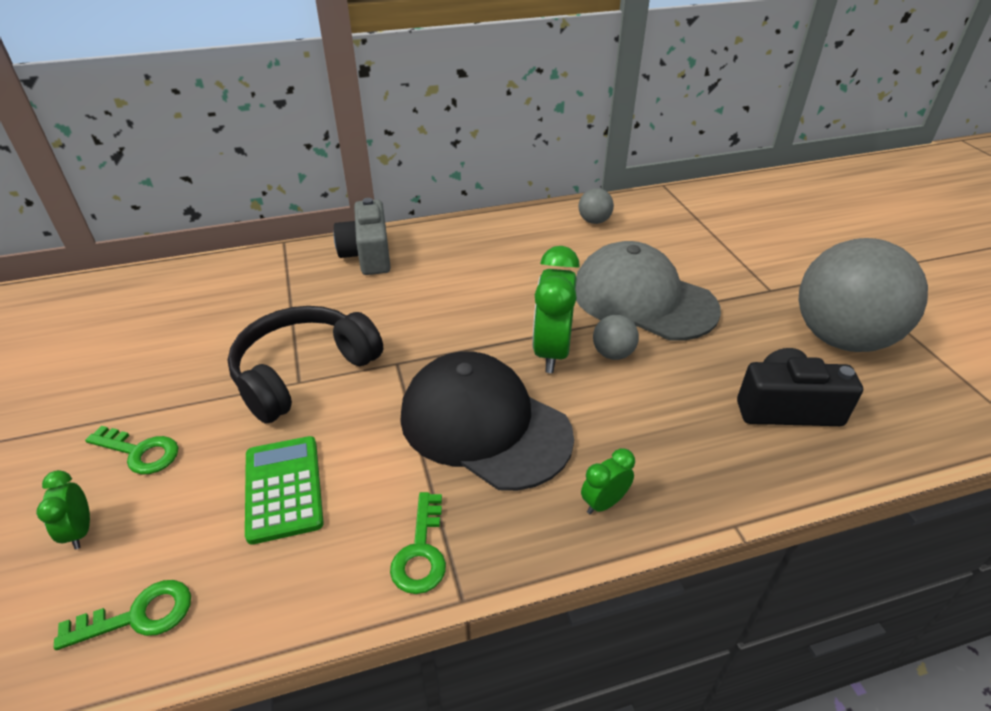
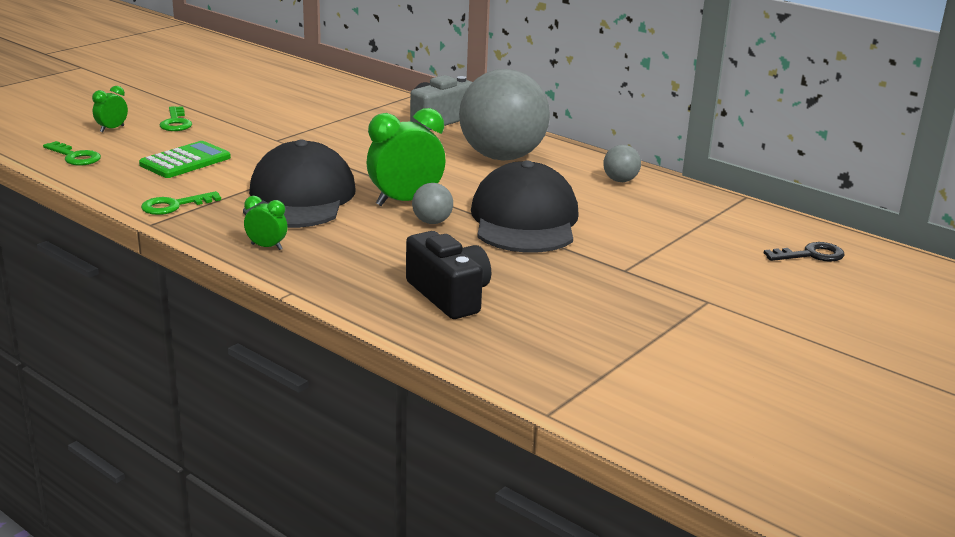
camera: 55 degrees right, 15 degrees down
(303, 372) = (286, 138): black headphones -> none
(643, 299) = (524, 220): grey cap -> black cap
(779, 204) = (811, 255): none -> black key
(840, 338) = (588, 309): grey ball -> grey ball (502, 157)

